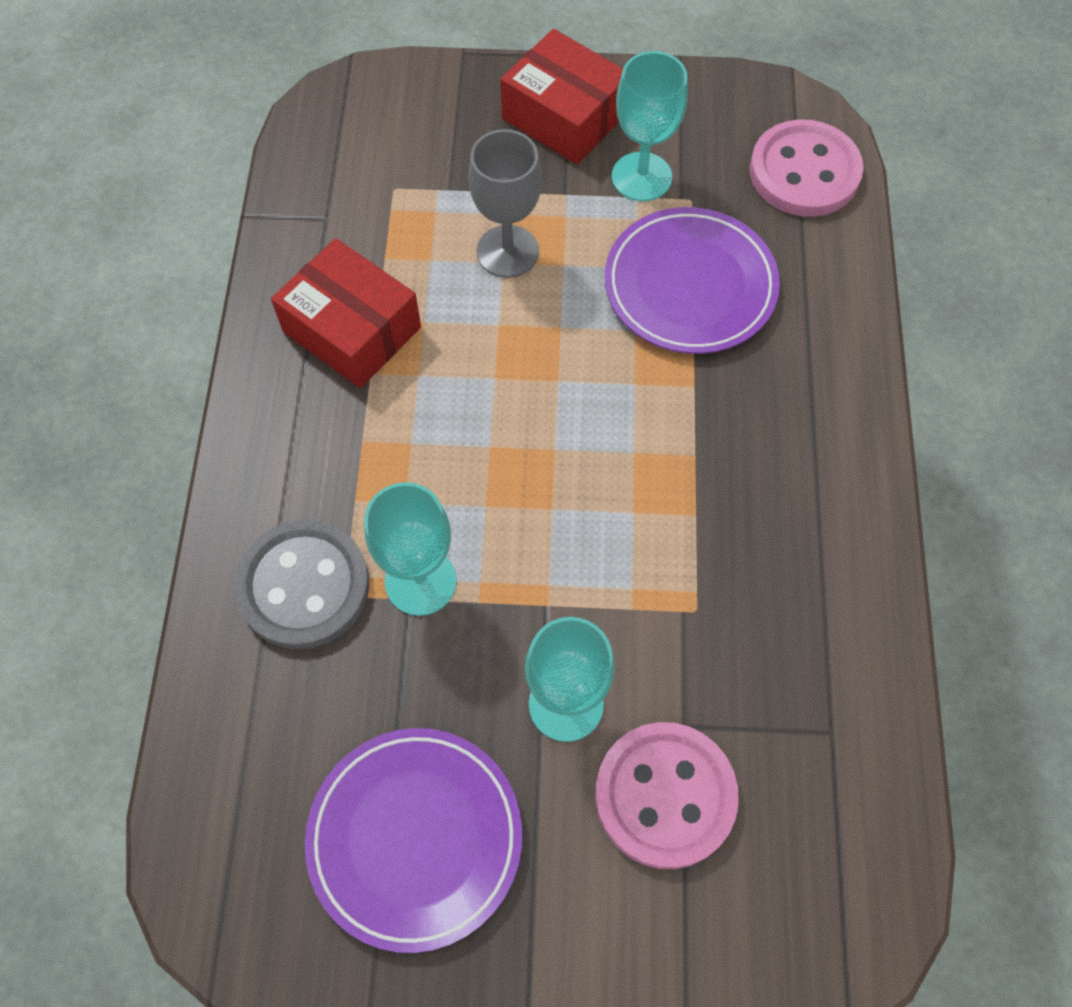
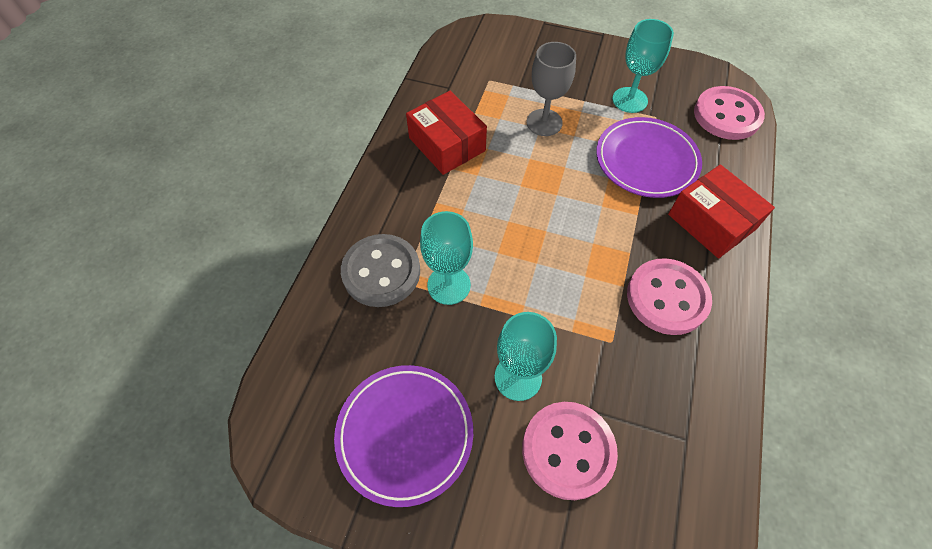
camera: 15 degrees right, 5 degrees down
(564, 116) = (592, 62): red box -> red box (711, 222)
(765, 518) = (667, 298): none -> pink button

